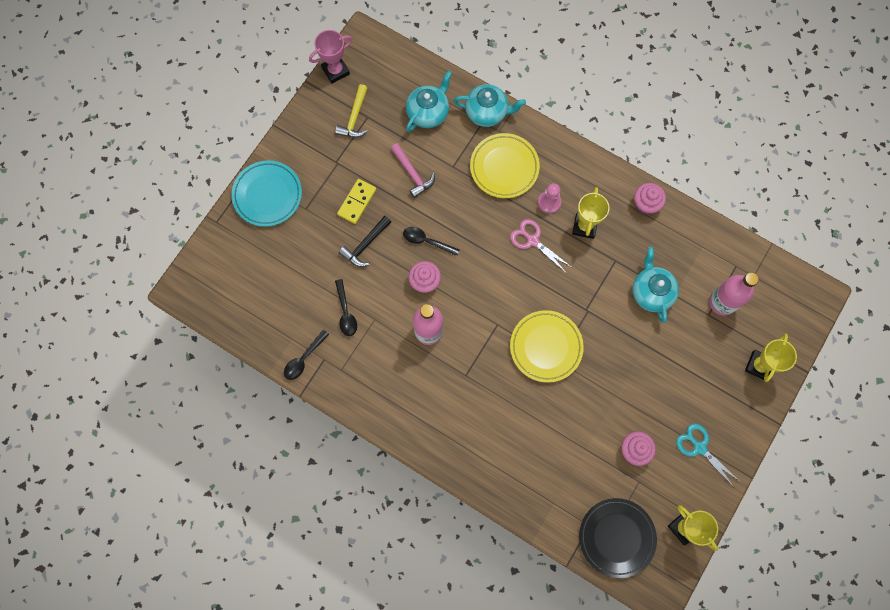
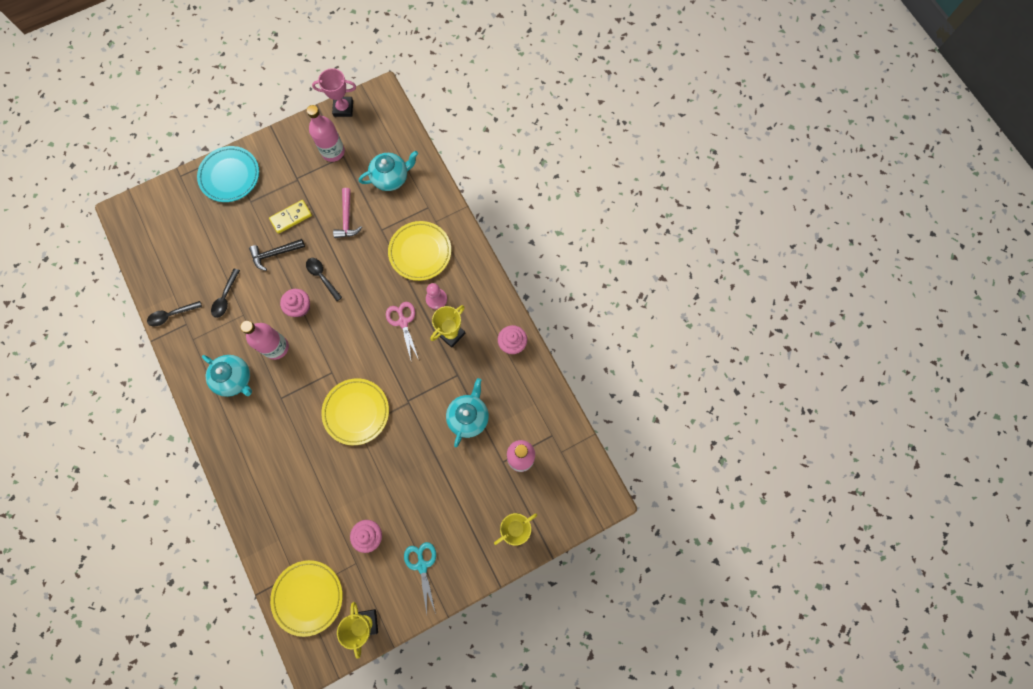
camera: 30 degrees right, 0 degrees up
(354, 118) = (333, 152): yellow hammer -> pink bottle
(487, 112) = (436, 202): turquoise teapot -> turquoise teapot (234, 379)
(616, 537) = (308, 597): black plate -> yellow plate

